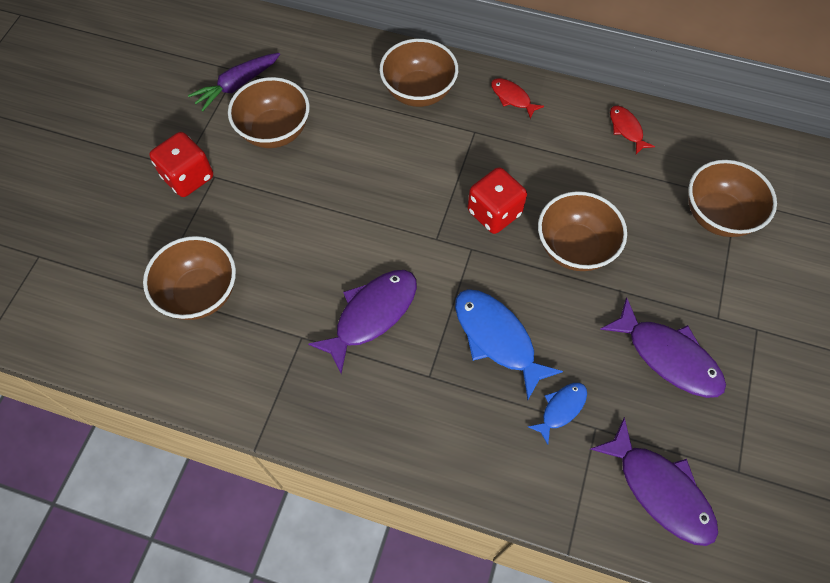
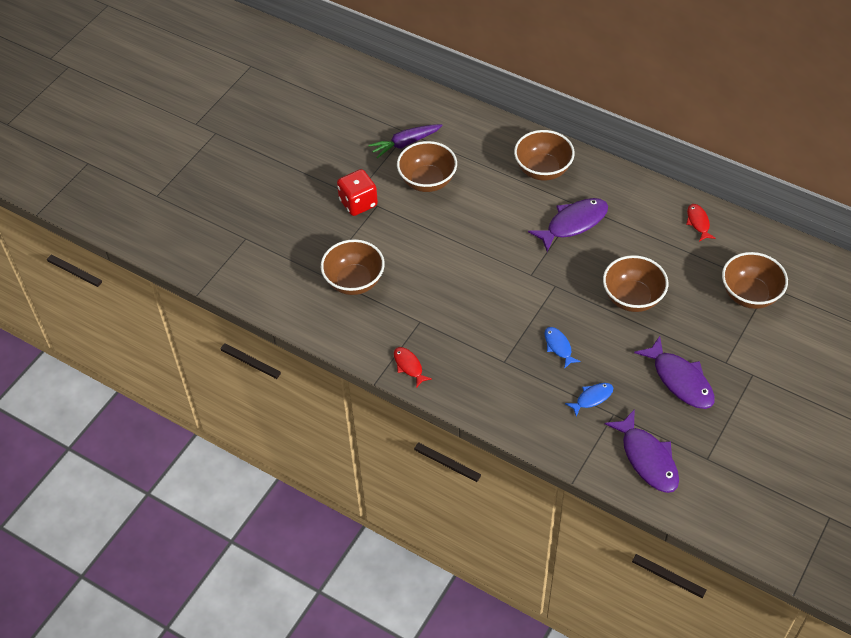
camera: 15 degrees right, 10 degrees down
(372, 315) = (472, 316): purple fish -> purple fish (573, 223)
(494, 213) = (578, 264): red dice -> none
(497, 338) = (558, 346): blue fish -> blue fish, size x0.55
(512, 98) = (615, 185): red fish -> red fish (409, 366)

